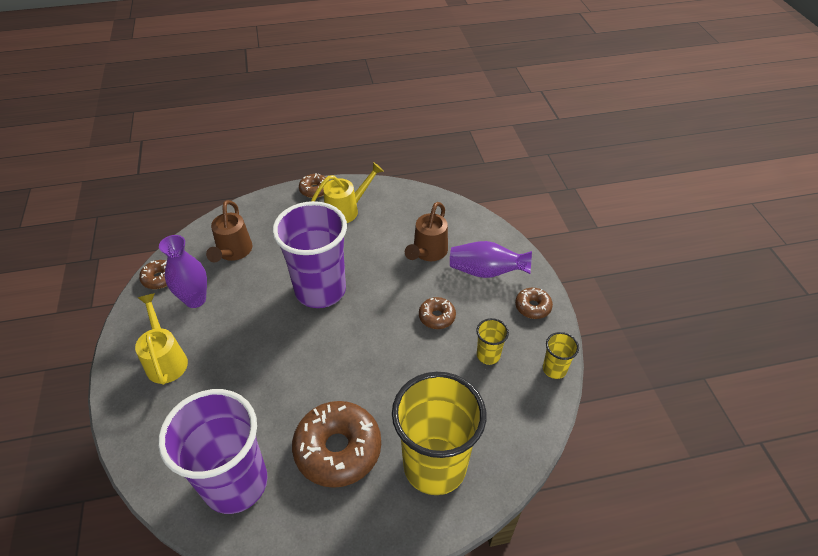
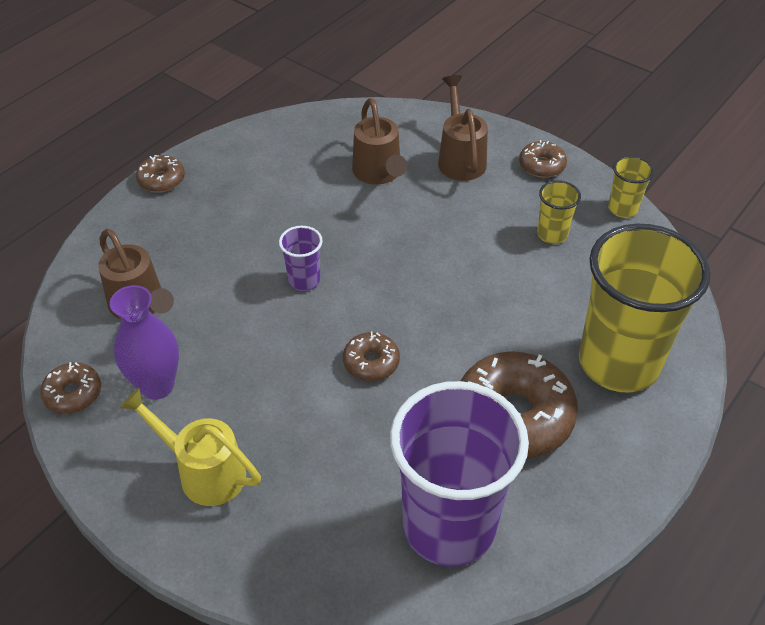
camera: 40 degrees left, 0 degrees up
(320, 290) = (304, 280): purple cup -> purple cup, size x0.43
(346, 210) = (231, 181): yellow watering can -> none
(437, 317) = (462, 230): brown donut -> brown donut (371, 362)
(486, 271) = (460, 158): purple vase -> brown watering can

